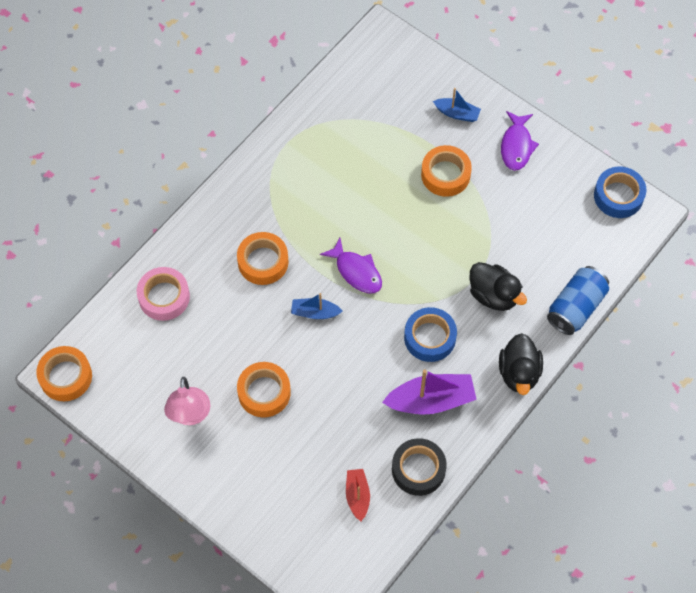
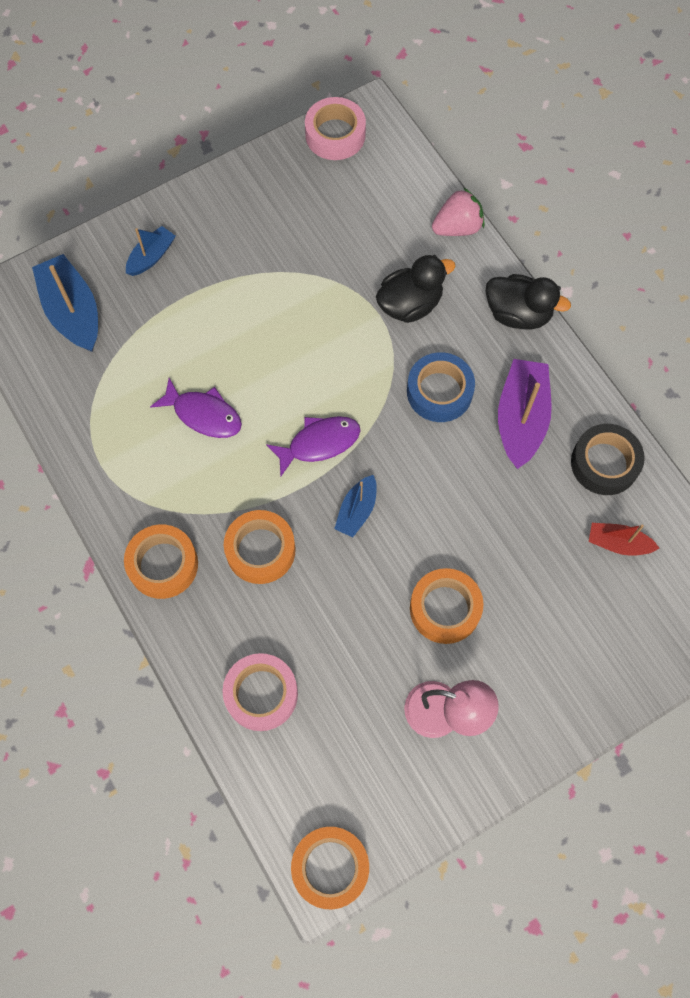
camera: 70 degrees left, 5 degrees up
(392, 82) = (72, 312): none -> blue boat
(445, 174) = (229, 298): orange tape -> orange tape (163, 564)
(516, 146) = (225, 211): purple fish -> purple fish (204, 414)
(576, 307) = (457, 227): blue can -> pink strawberry
(618, 196) = (335, 135): blue tape -> pink tape

